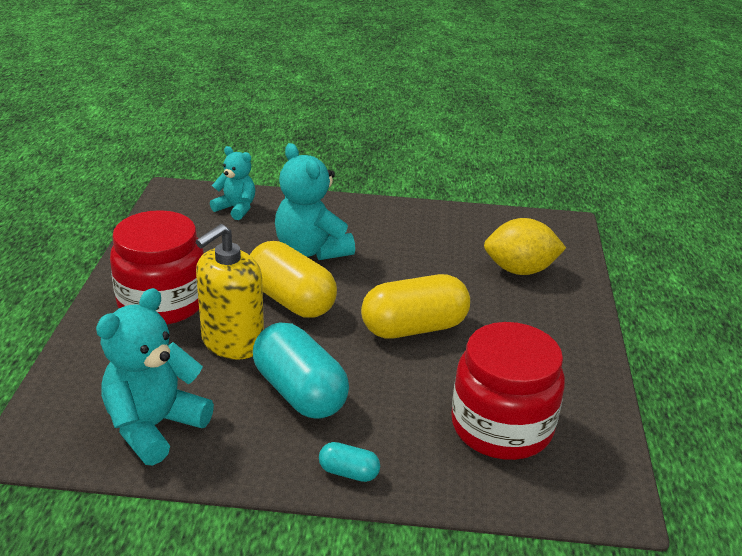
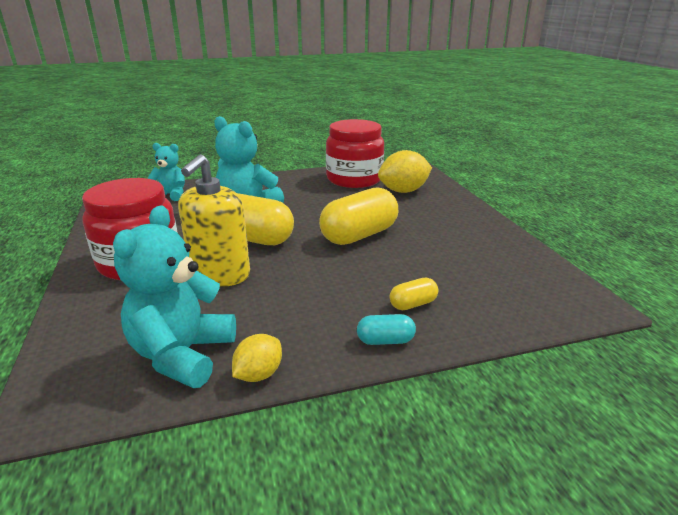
camera: 20 degrees left, 5 degrees down
(209, 469) = (259, 374): none -> yellow lemon
(300, 392) = (301, 295): turquoise capsule -> none
(408, 439) = (413, 304): none -> yellow capsule
(501, 426) = (472, 278): red jar -> red jar (354, 179)

